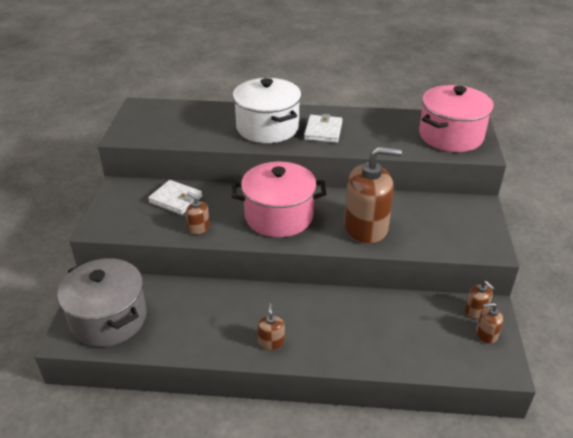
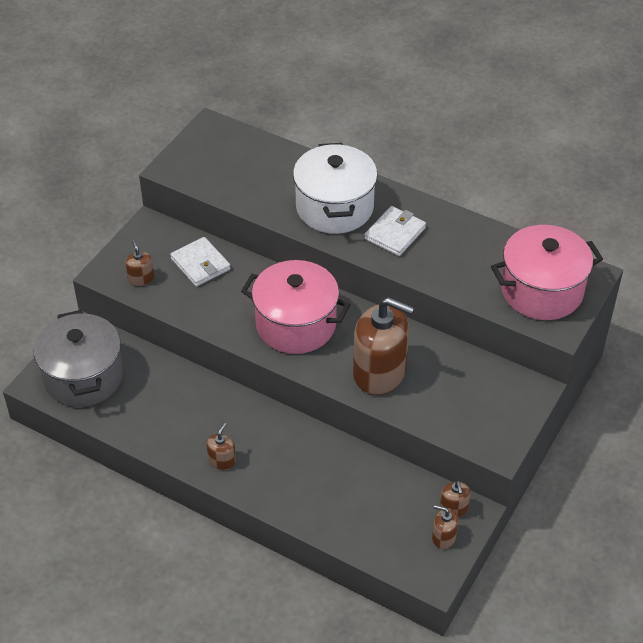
camera: 25 degrees right, 10 degrees up
(198, 228) = (204, 310): brown soap dispenser -> brown soap dispenser (141, 278)

